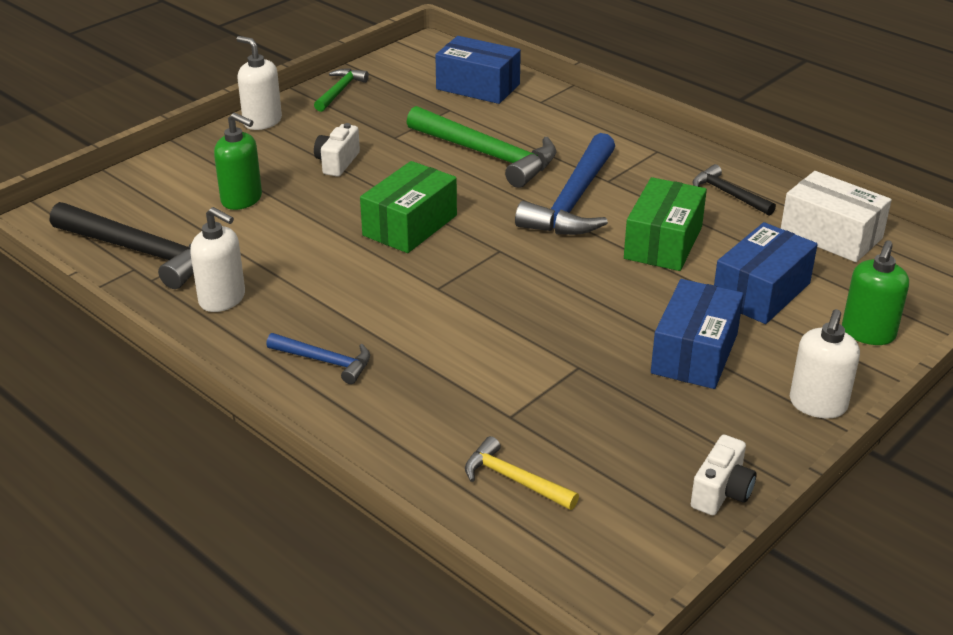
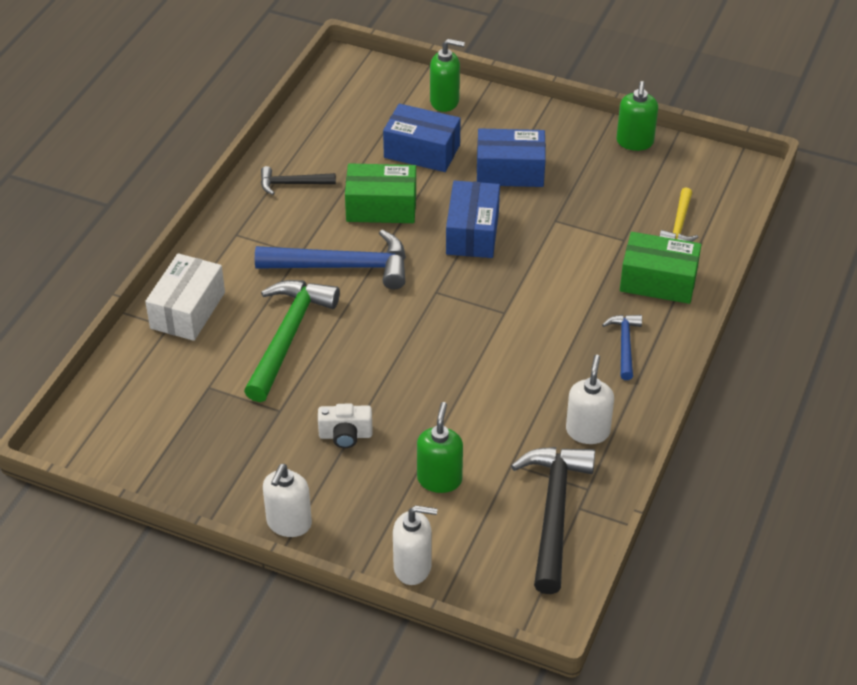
camera: 110 degrees left, 10 degrees up
(339, 91) = (199, 484): green hammer -> none
(410, 225) = (426, 353): green box -> green box (658, 281)
(478, 87) = (152, 379): blue box -> blue box (472, 233)
(721, 492) = (634, 142): white camera -> green soap dispenser
(728, 194) = (292, 184): black hammer -> black hammer turned 60 degrees clockwise
(817, 405) = (532, 115): white soap dispenser -> white soap dispenser (413, 567)
(831, 235) = (329, 127): white box -> white box (188, 310)

